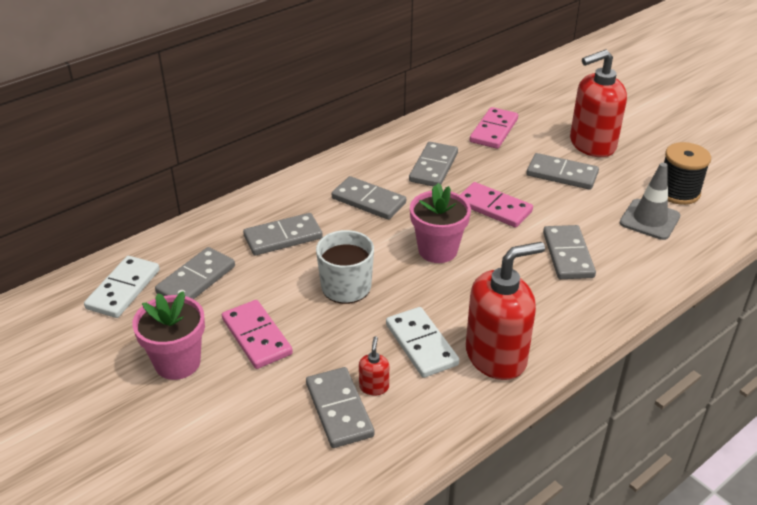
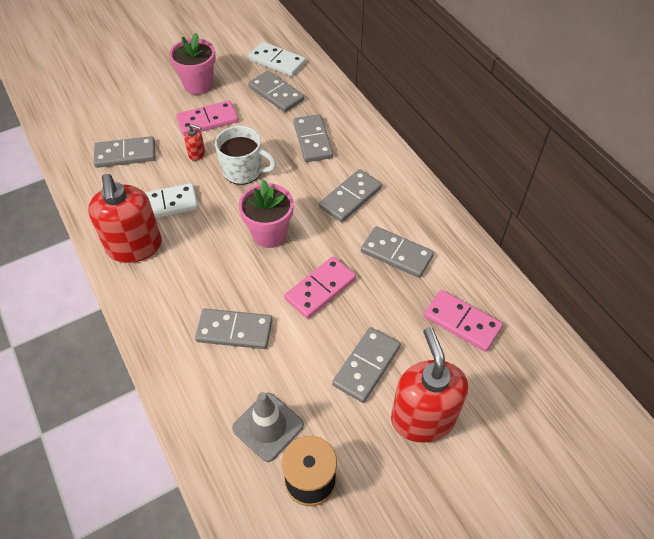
camera: 100 degrees right, 15 degrees up
(374, 387) = (137, 173): red soap dispenser -> red soap dispenser (197, 154)

